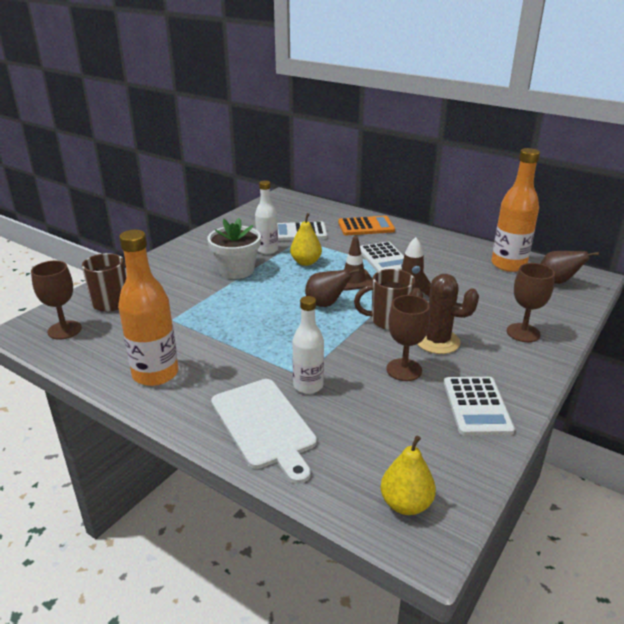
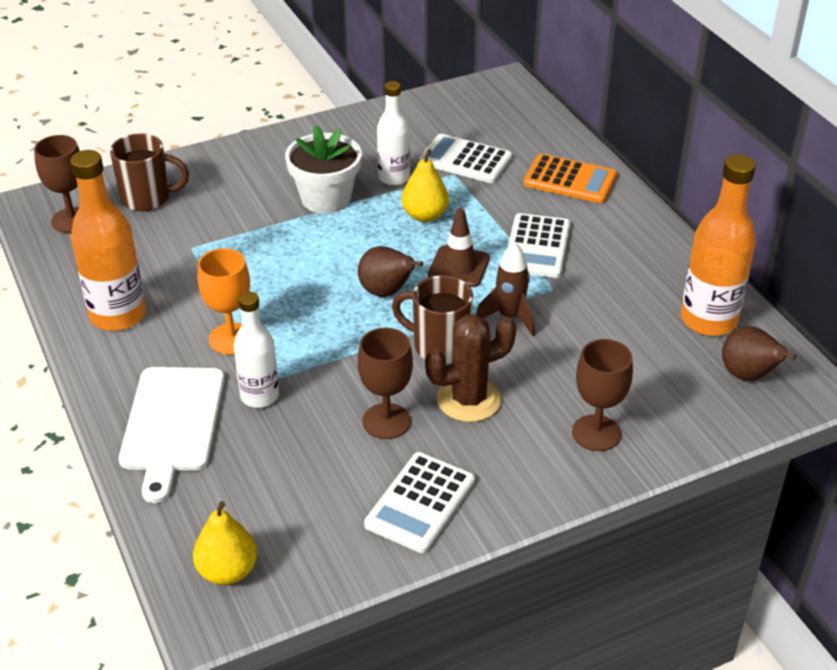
camera: 30 degrees right, 10 degrees up
(253, 360) = (231, 339): none -> orange goblet
(437, 341) = (468, 400): brown cactus -> brown cactus turned 75 degrees counterclockwise

